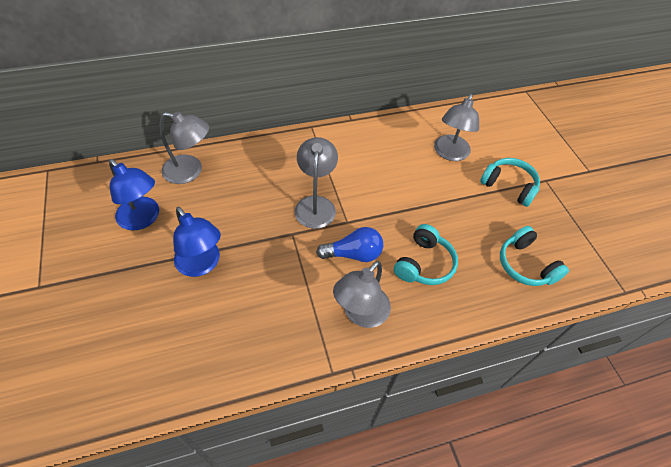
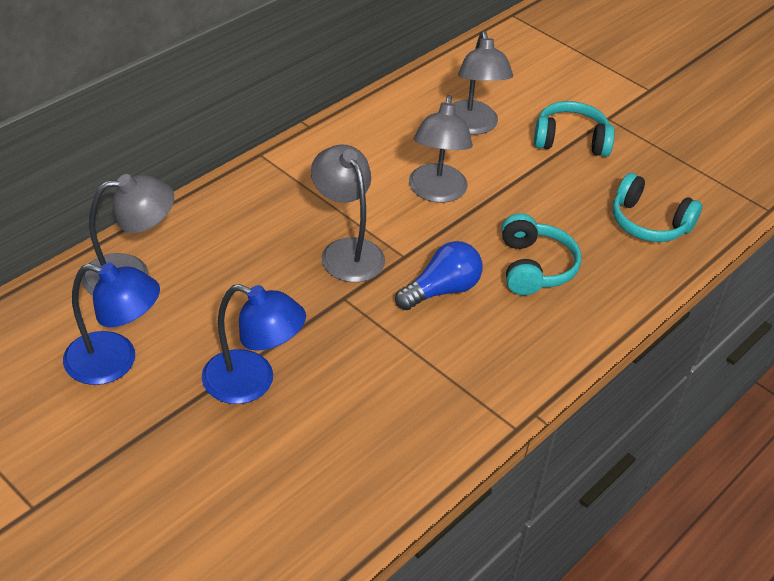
camera: 30 degrees left, 10 degrees down
(360, 314) = (501, 353): grey lamp -> grey lamp (436, 192)

